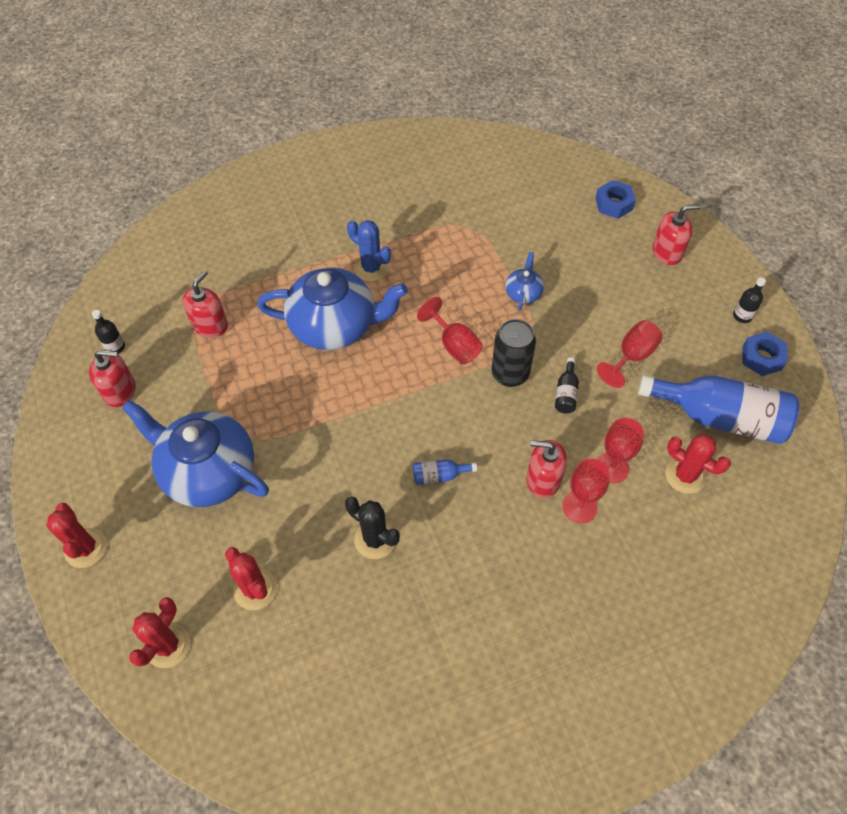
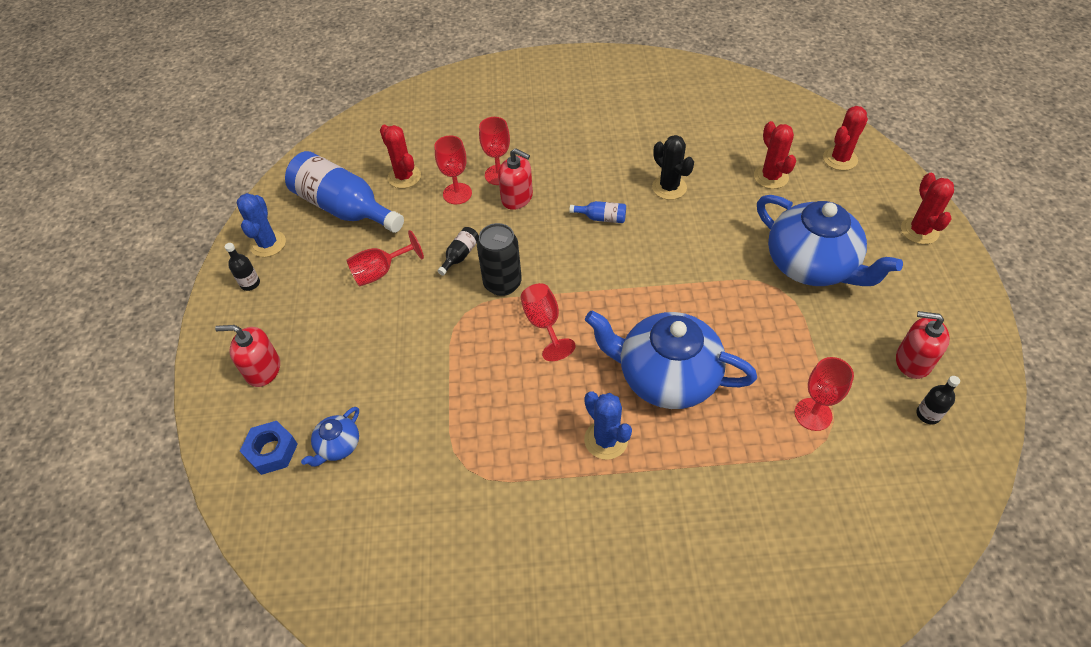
camera: 160 degrees left, 5 degrees down
(210, 325) = (813, 414): red soap dispenser -> red goblet
(523, 293) = (445, 362): blue teapot -> blue teapot (338, 446)
(762, 358) = (268, 244): blue nut -> blue cactus

